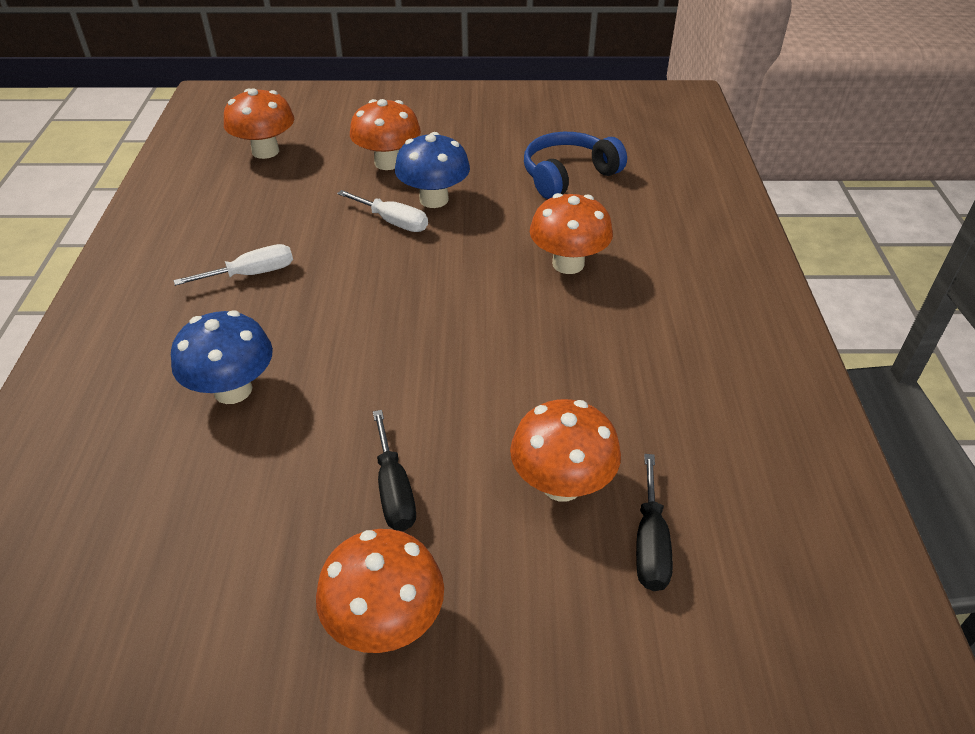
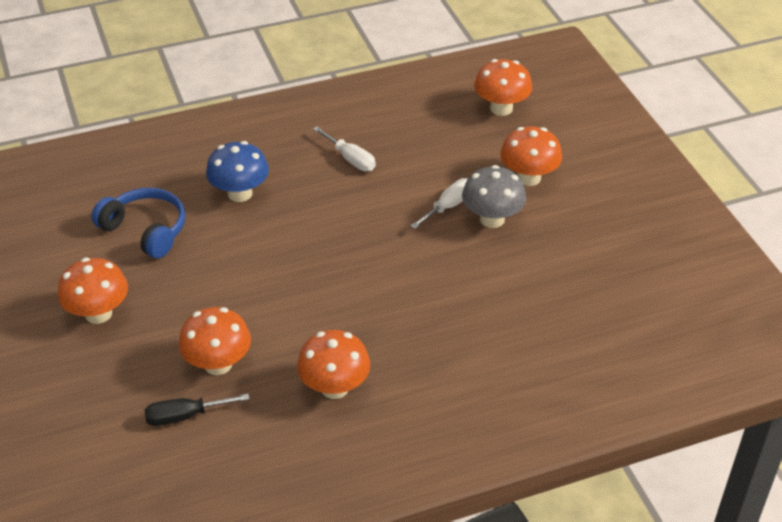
camera: 70 degrees right, 0 degrees up
(393, 222) = (449, 206): white screwdriver -> white screwdriver turned 150 degrees counterclockwise
(394, 490) = (187, 289): black screwdriver -> none
(434, 199) = (492, 219): blue mushroom -> grey mushroom
(568, 175) = (579, 290): blue headphones -> blue headphones (146, 230)
(568, 264) = (449, 318): orange mushroom -> orange mushroom (334, 387)

